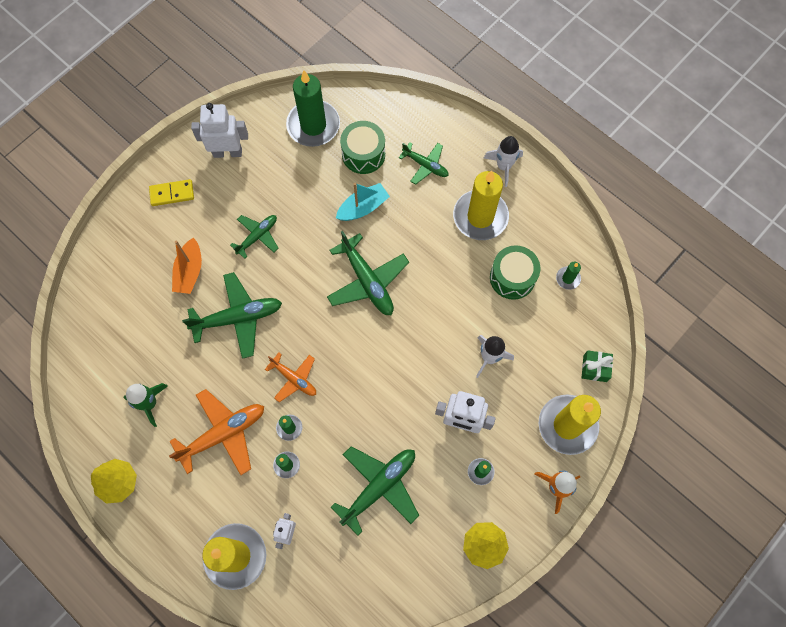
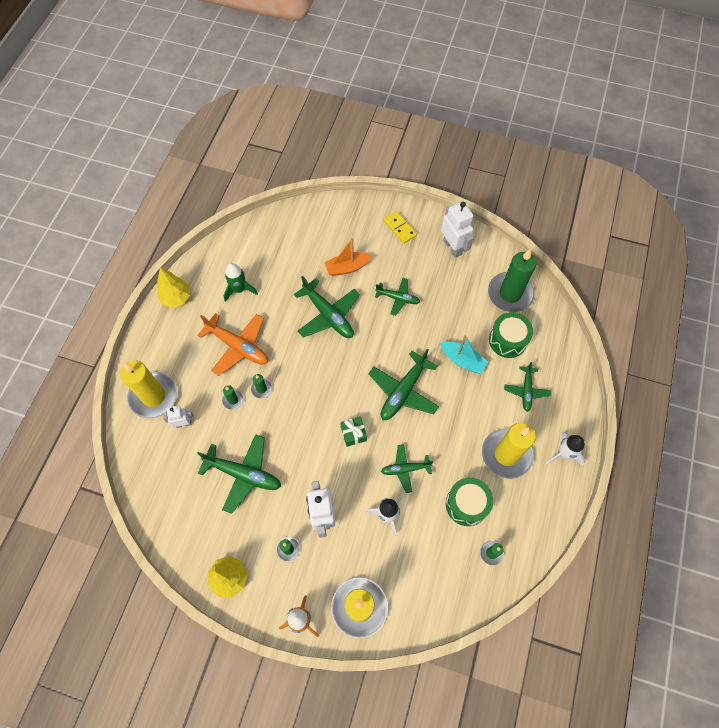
camera: 65 degrees right, 5 degrees down
(294, 379) = (300, 375): orange plane -> none
(451, 318) = (405, 469): none -> green plane
(595, 368) = (421, 611): green gift -> green gift (353, 433)

